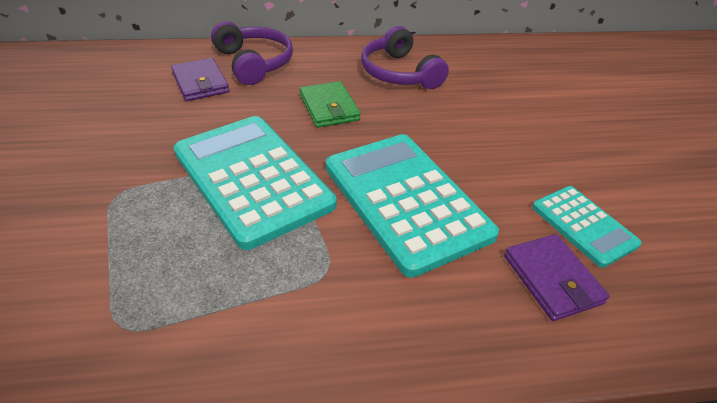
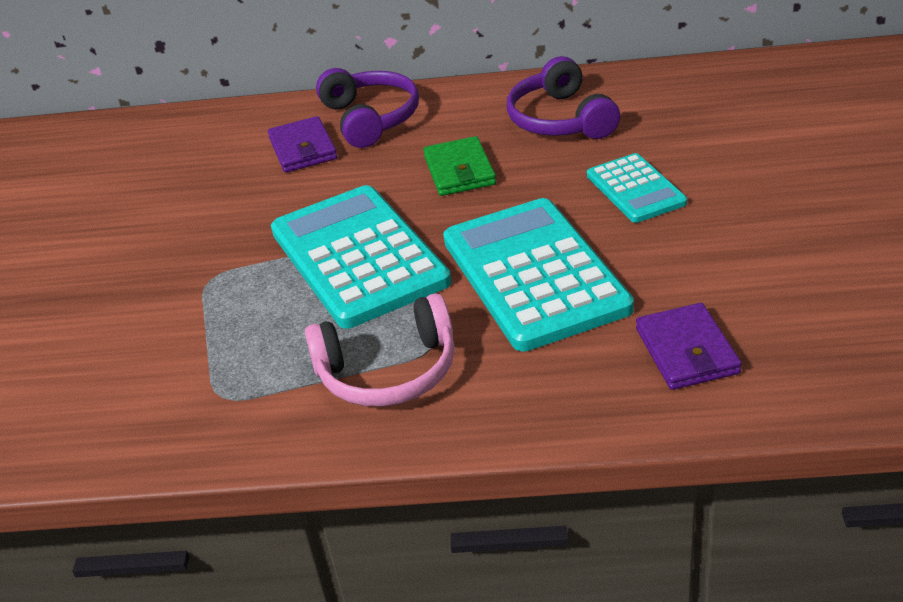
camera: 15 degrees right, 5 degrees down
(289, 298) = (388, 371): none -> pink headphones
(583, 226) = (748, 295): turquoise calculator -> turquoise calculator (635, 189)

